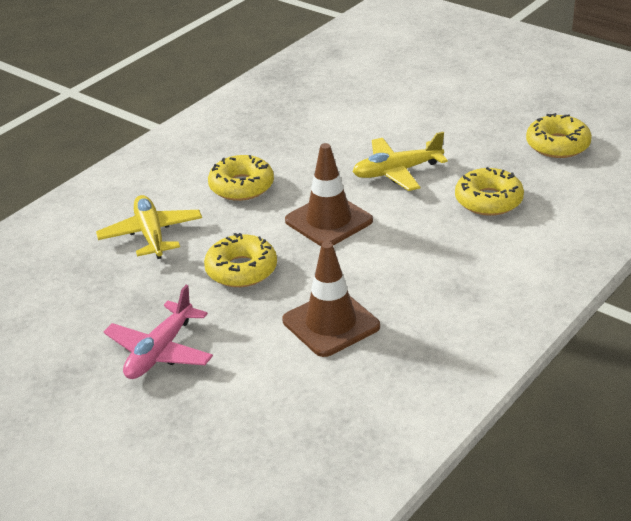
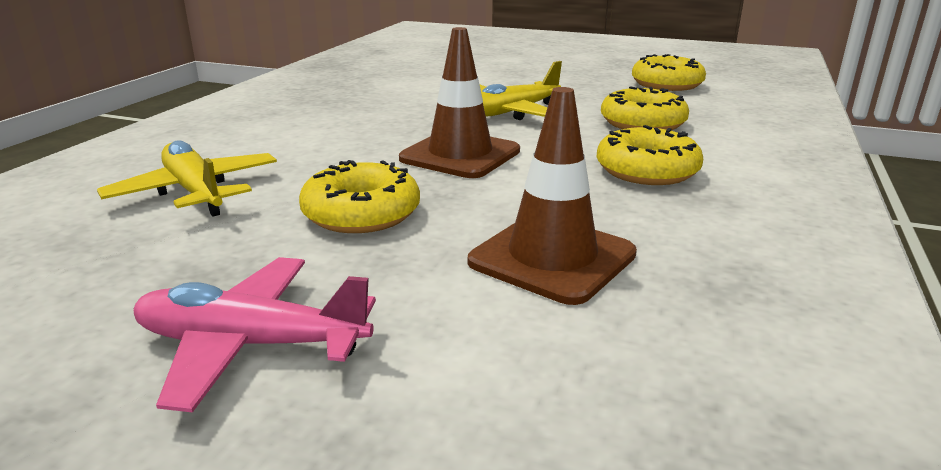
camera: 20 degrees left, 10 degrees down
(160, 351) = (251, 345): pink plane -> pink plane turned 90 degrees clockwise
(241, 186) = (320, 138): yellow donut -> yellow donut (647, 170)

